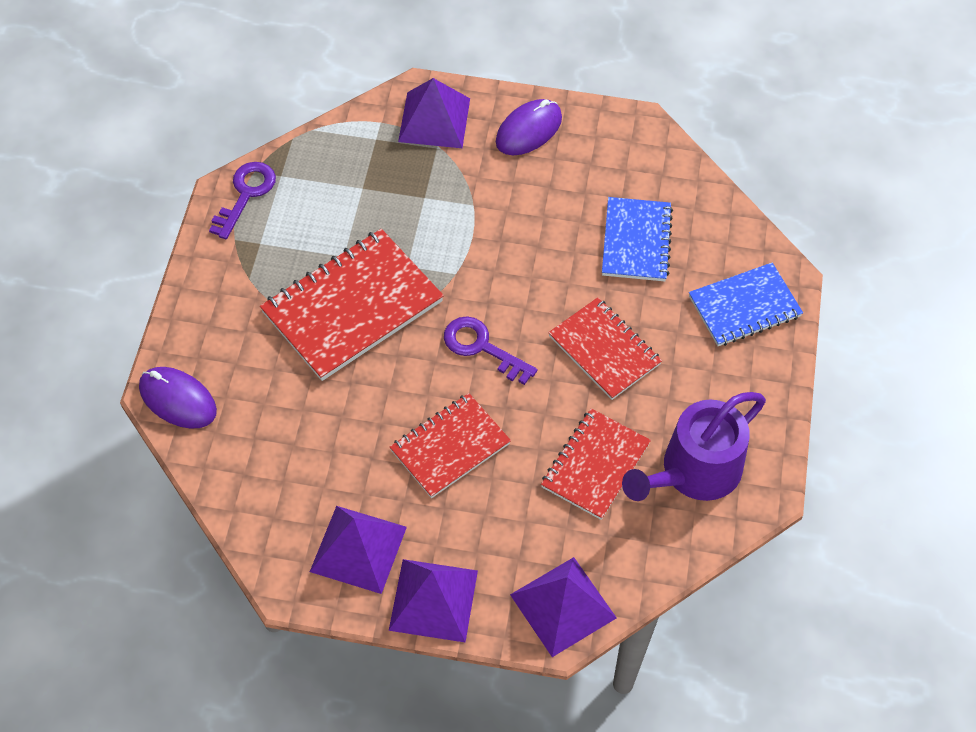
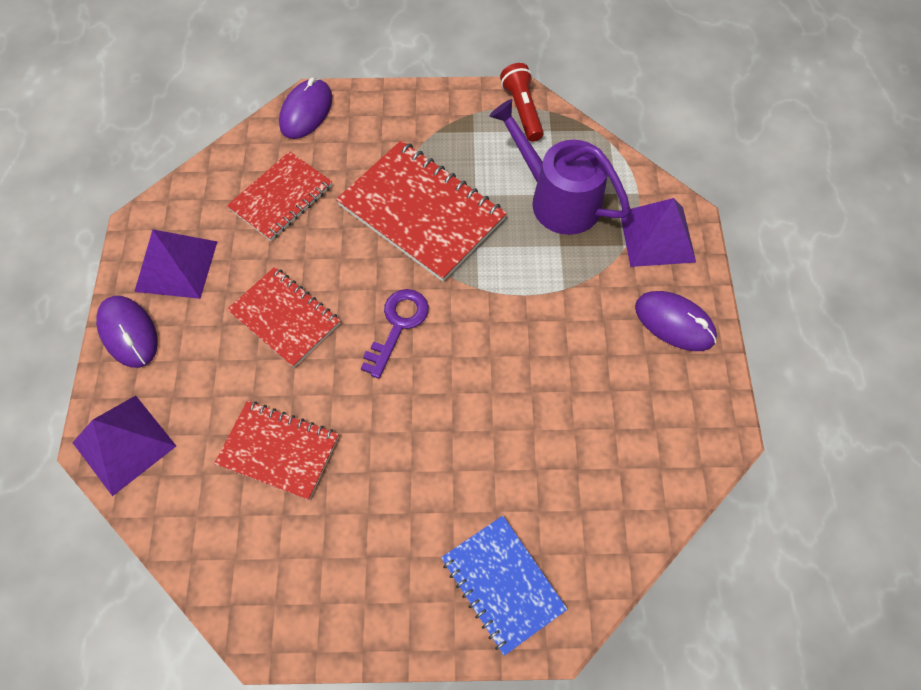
camera: 80 degrees right, 5 degrees up
(246, 194) = (522, 110): purple key -> red flashlight
(433, 600) = (128, 333): purple pyramid -> purple mouse
(604, 350) = (416, 439): red notebook -> red notebook (281, 198)
(636, 241) = (561, 452): blue notebook -> none
(694, 471) = (281, 552): purple watering can -> purple watering can (558, 199)

